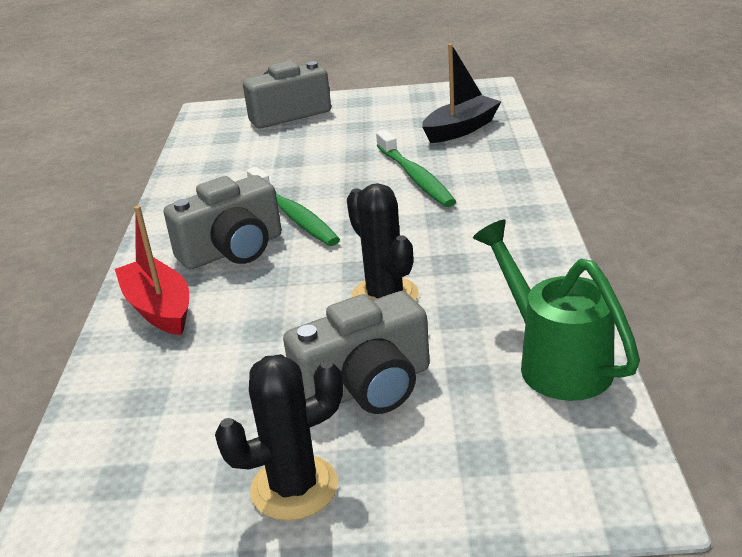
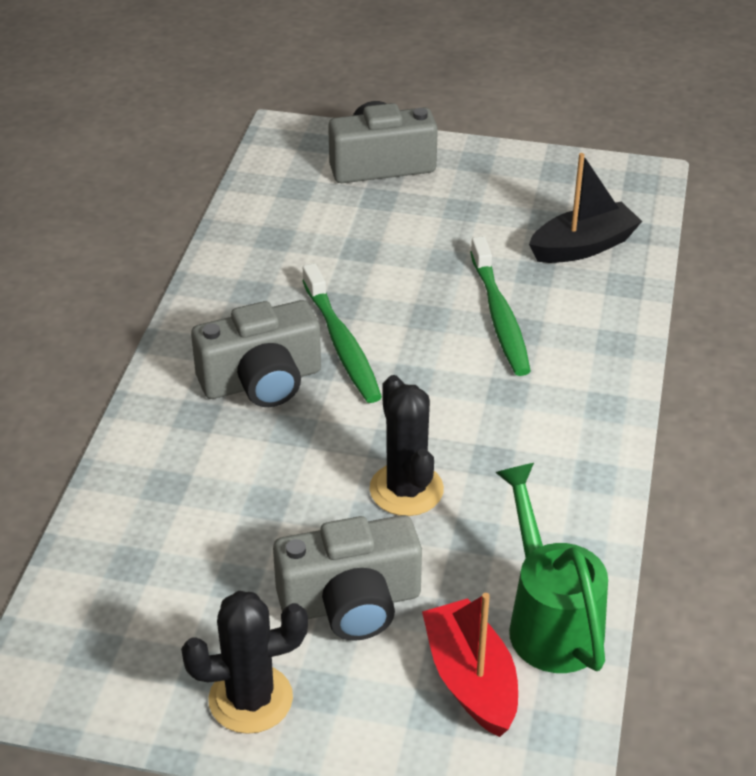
camera: 10 degrees right, 10 degrees up
(159, 308) = (167, 446): red boat -> red boat (471, 680)

